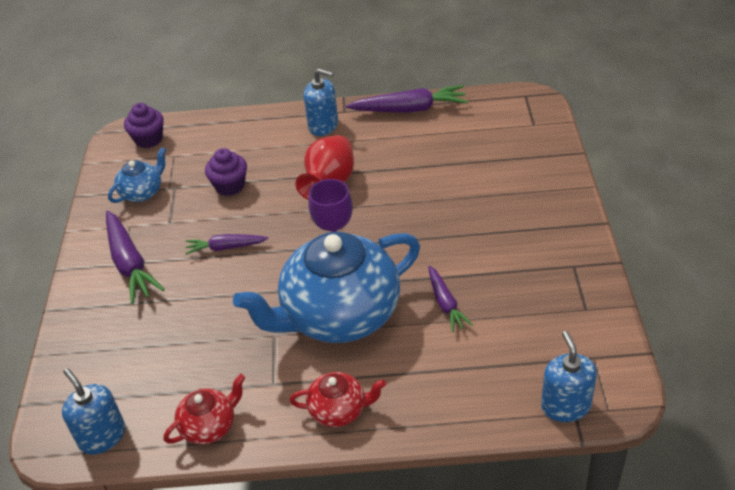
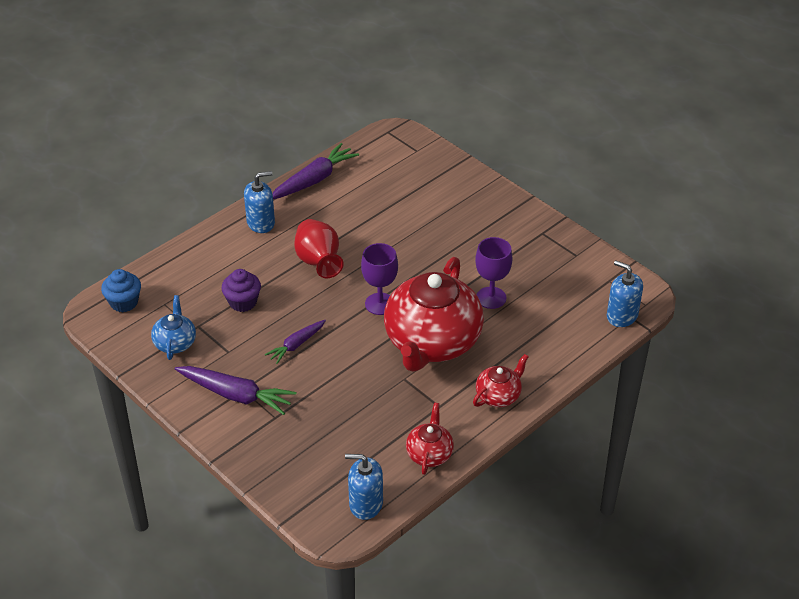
camera: 45 degrees left, 0 degrees up
(149, 139) = (124, 302): purple cupcake -> blue cupcake
(339, 315) = (432, 342): blue teapot -> red teapot
(445, 304) = (491, 298): purple carrot -> purple goblet

